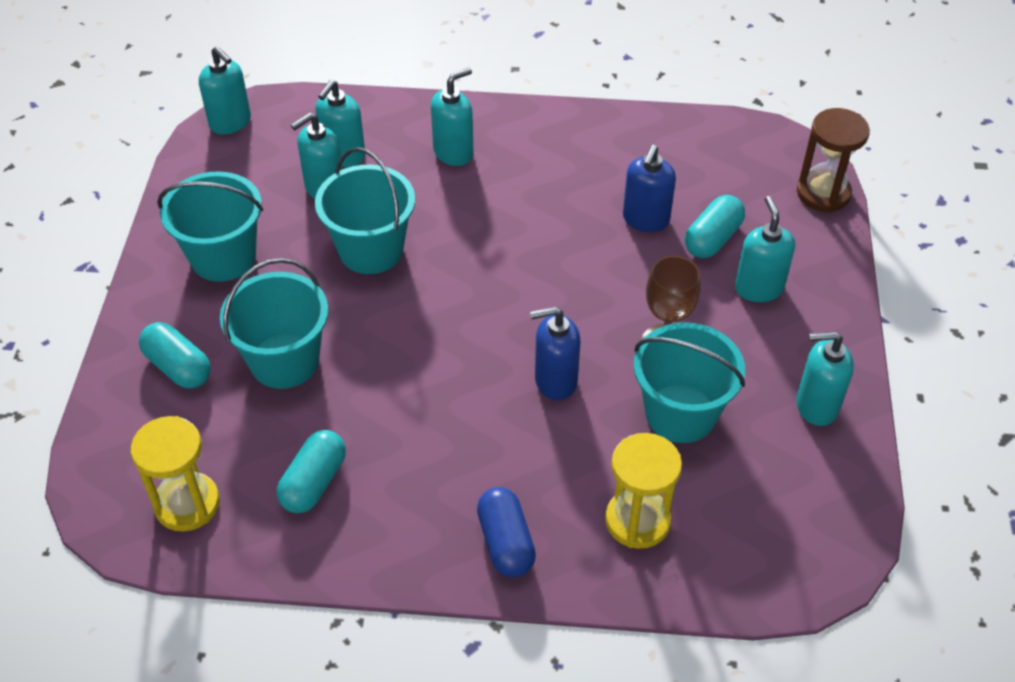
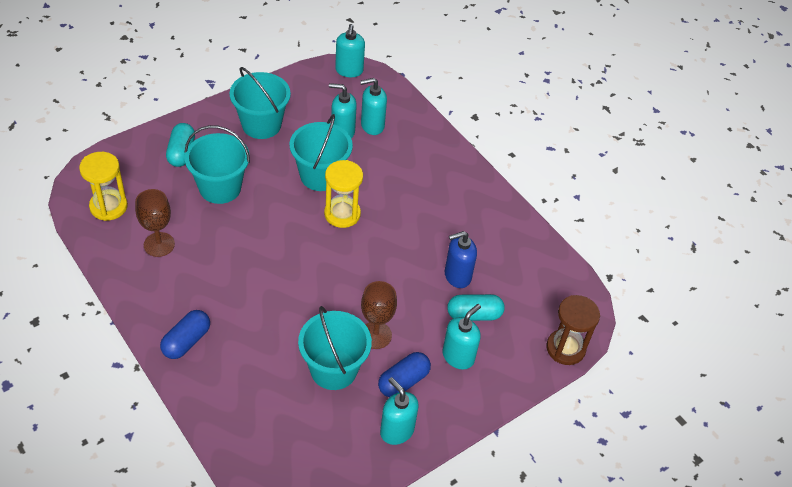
camera: 45 degrees right, 0 degrees up
(314, 482) = (159, 244): turquoise capsule -> brown goblet
(453, 152) = (420, 166): turquoise soap dispenser -> none
(555, 381) = (305, 302): blue soap dispenser -> none
(637, 520) = (246, 390): yellow hourglass -> yellow hourglass (342, 214)
(752, 358) = (403, 381): none -> blue capsule

